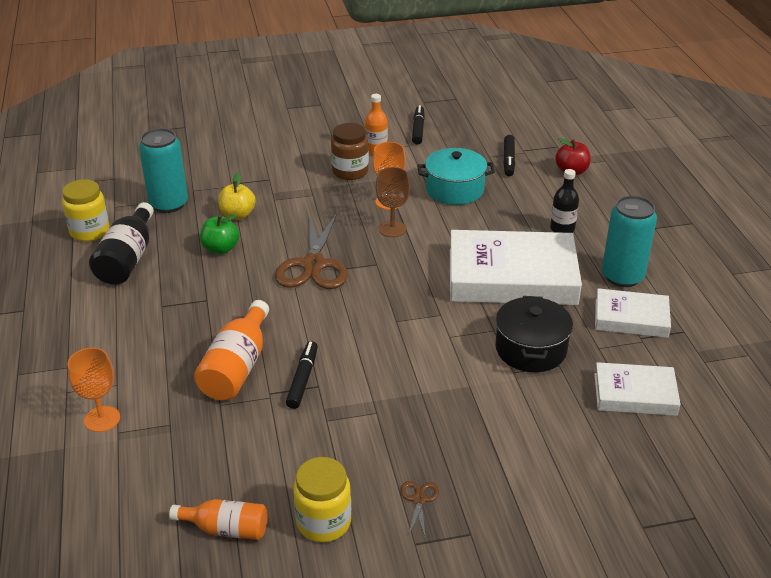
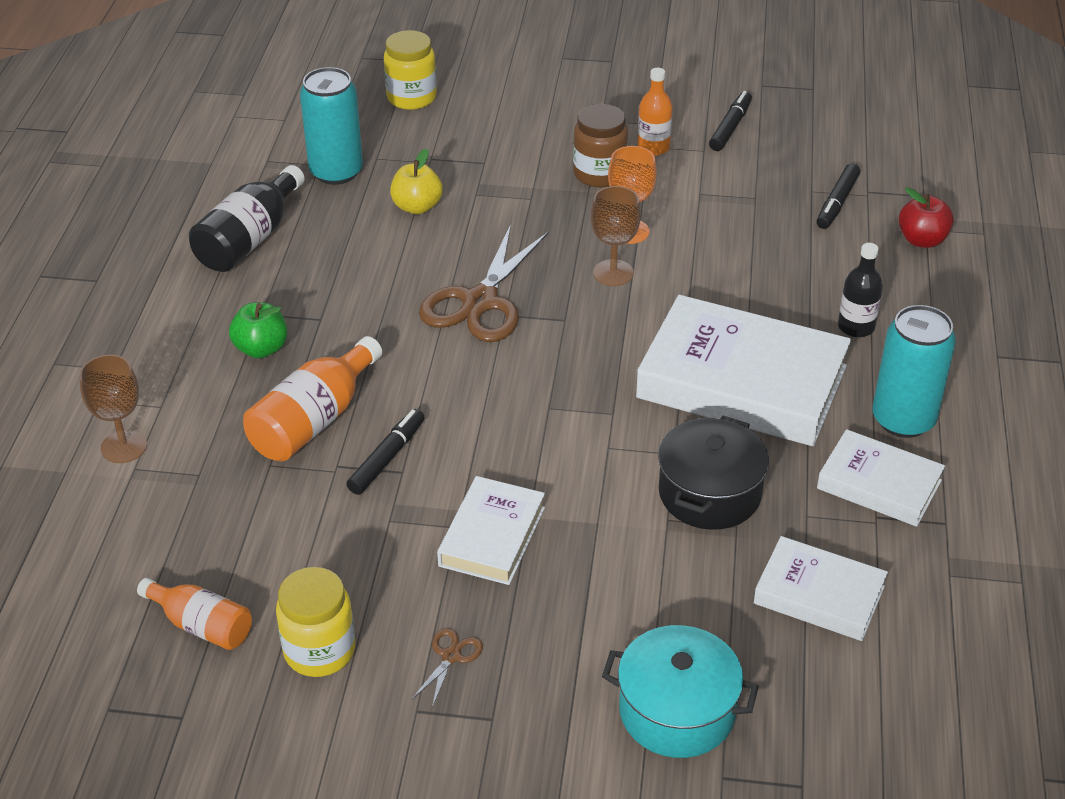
camera: 20 degrees right, 5 degrees up
(89, 231) = (221, 190): yellow jar -> yellow jar (411, 98)
(102, 419) = (124, 447): orange goblet -> brown goblet
(220, 249) = (372, 251): green apple -> green apple (261, 349)
(404, 412) = (492, 536): none -> white book
(454, 190) = (732, 232): turquoise pot -> turquoise pot (677, 711)

